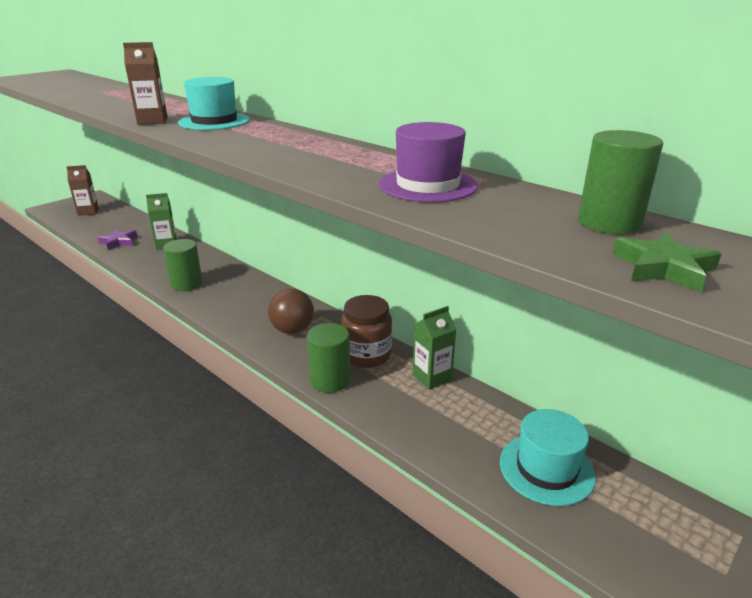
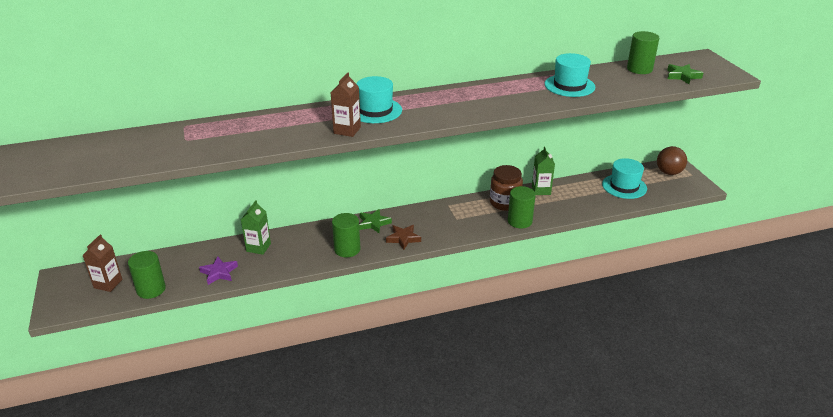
camera: 60 degrees left, 5 degrees up
(85, 226) = (151, 289): none -> green cylinder
(227, 308) = (403, 238): none -> brown star
(246, 283) = (374, 223): none -> green star
(292, 330) = (456, 220): brown ball -> brown ball (669, 172)
(428, 185) = (569, 85): purple hat -> turquoise hat

